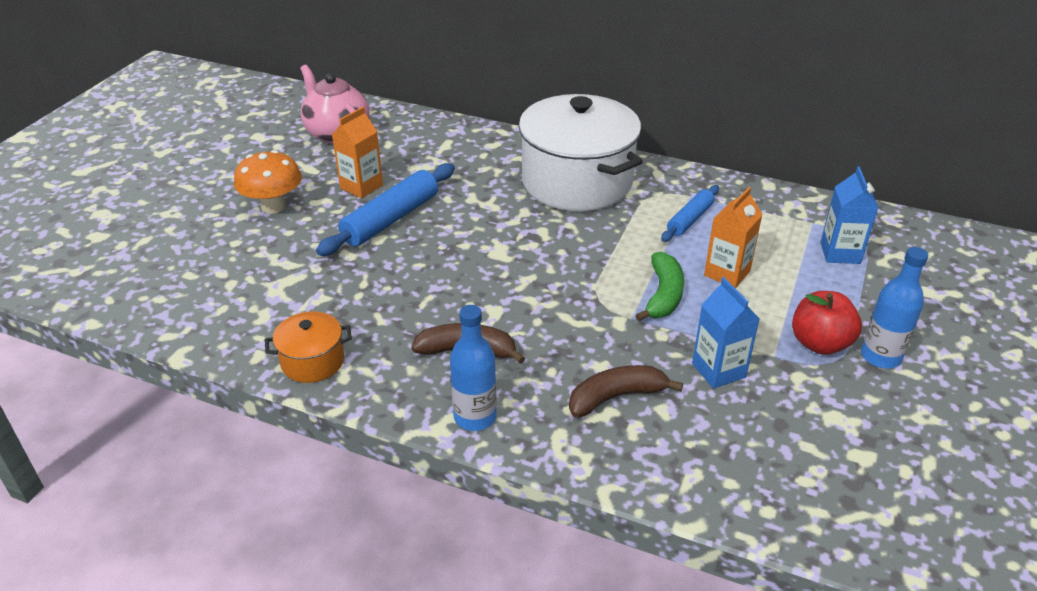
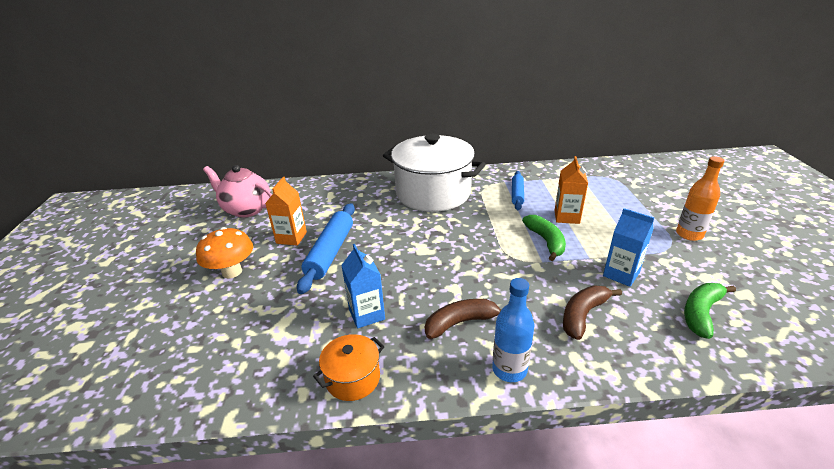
camera: 25 degrees left, 5 degrees down
(770, 453) = (701, 313): none -> green banana
(820, 343) = (653, 238): red apple -> none
(840, 253) = (610, 187): blue carton -> blue carton (367, 314)
(880, 357) = (689, 234): blue bottle -> orange bottle

